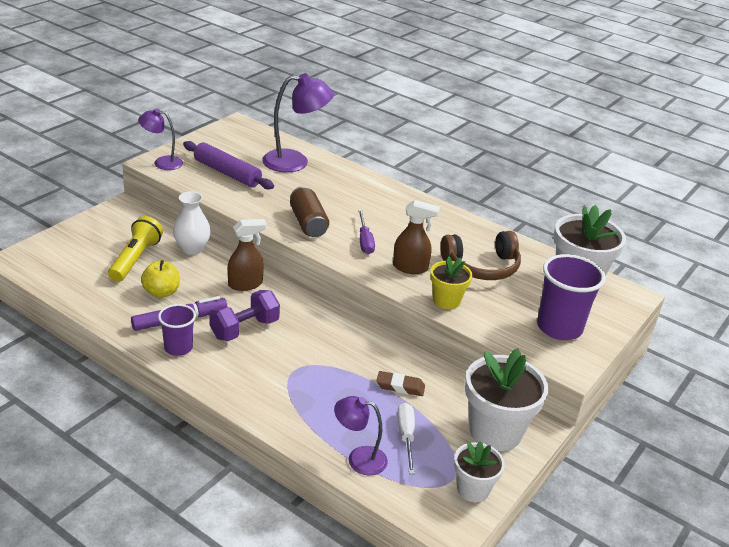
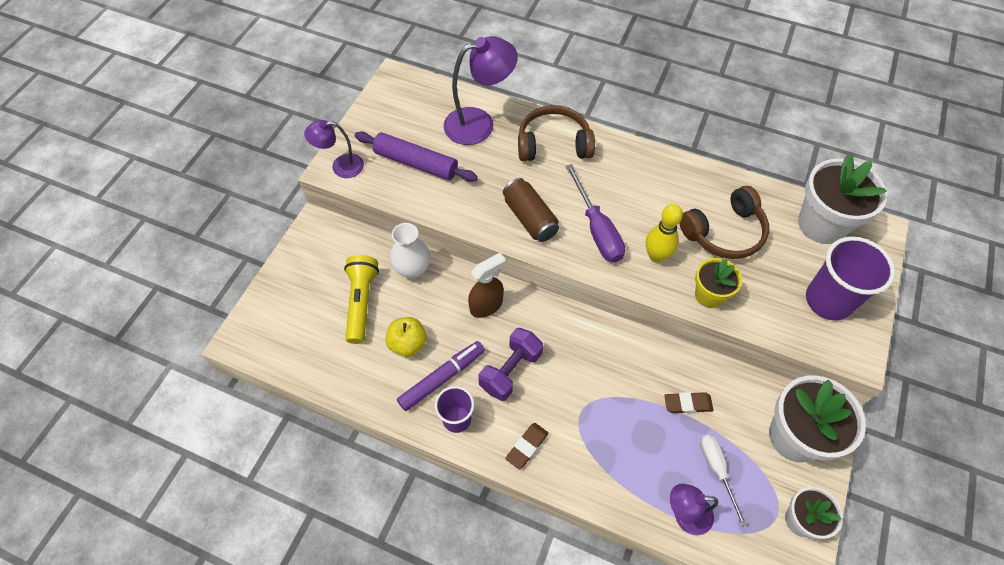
camera: 10 degrees left, 25 degrees up
(232, 379) = (527, 447): none -> brown eraser
(354, 185) = (553, 144): none -> brown headphones
(364, 241) = (597, 229): purple screwdriver -> purple screwdriver, size x1.52
(410, 268) = (656, 256): brown spray bottle -> yellow bowling pin

